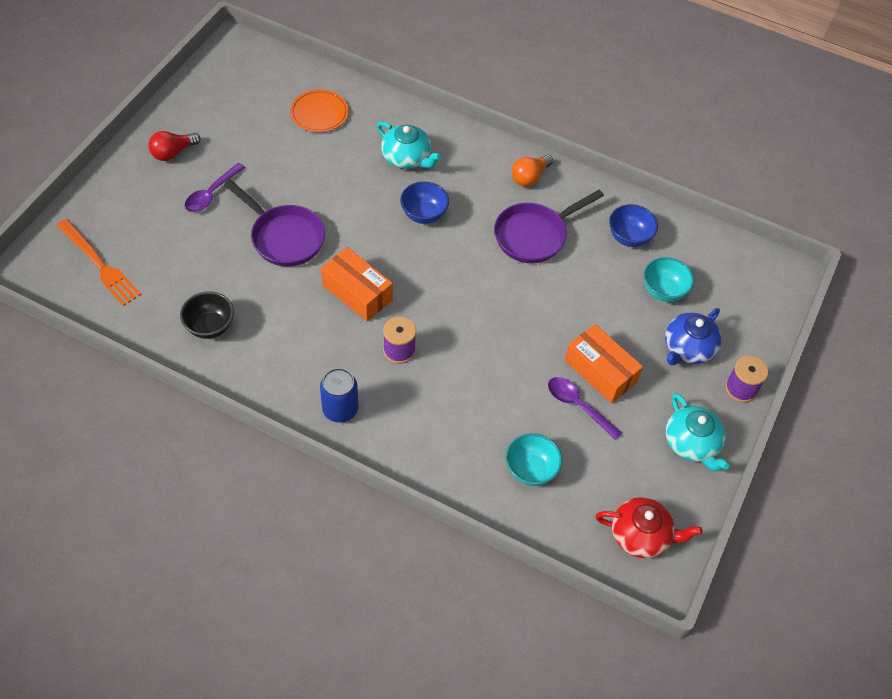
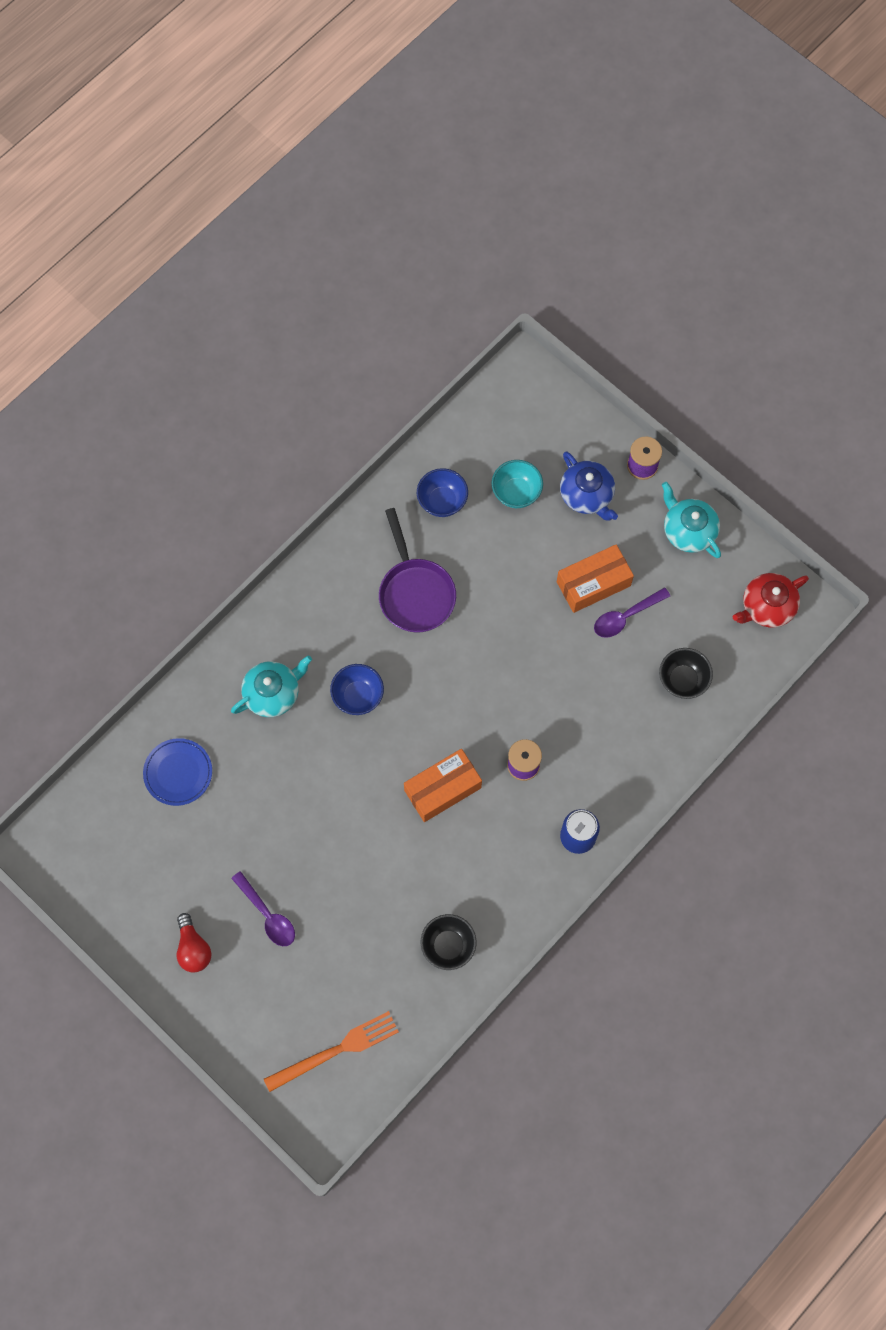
camera: 70 degrees left, 15 degrees up
(284, 237) = (350, 848): purple pan -> none
(319, 113) = (178, 773): orange plate -> blue plate
(529, 177) = (336, 573): orange light bulb -> none
(531, 470) = (682, 680): turquoise bowl -> black bowl
(641, 535) = (767, 607): red teapot -> red teapot turned 150 degrees counterclockwise
(692, 443) = (688, 530): turquoise teapot -> turquoise teapot turned 120 degrees counterclockwise

